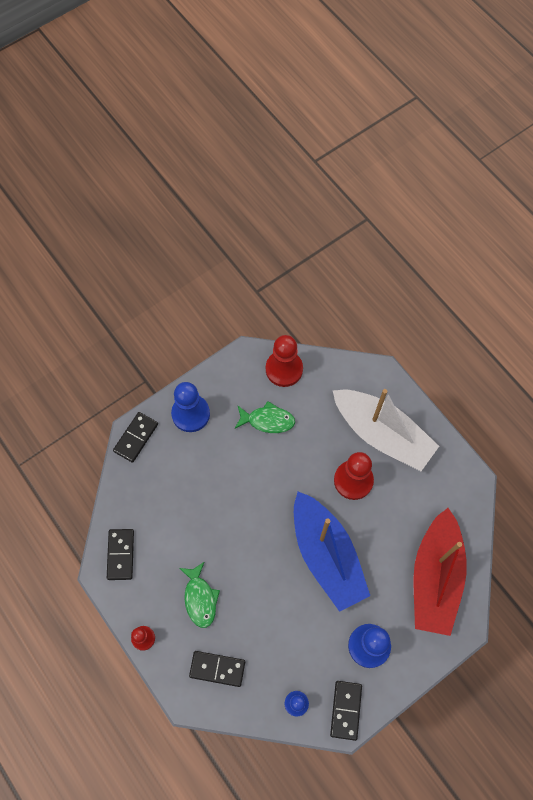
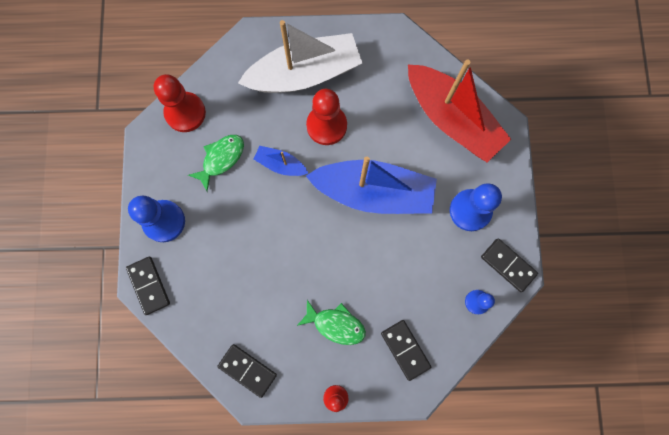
camera: 55 degrees left, 10 degrees up
(217, 669) = (405, 349): black domino -> black domino turned 75 degrees counterclockwise
(296, 467) = (281, 164): none -> blue boat

